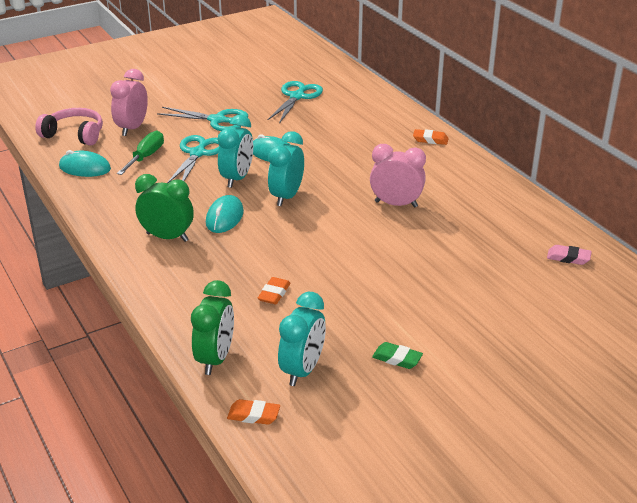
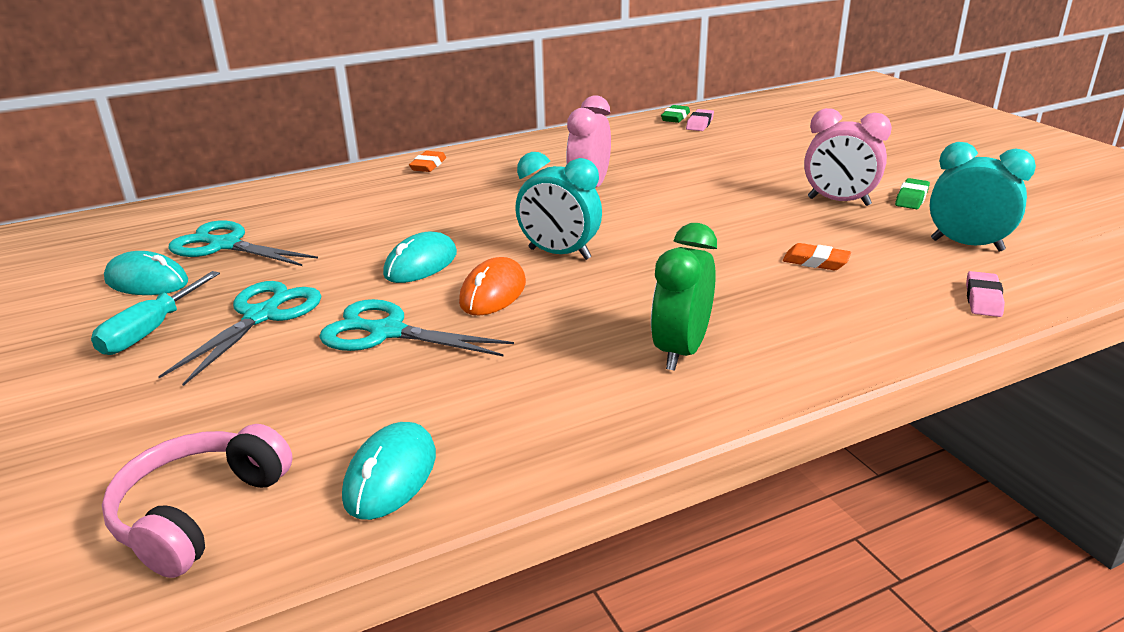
camera: 85 degrees left, 5 degrees down
(132, 128) = (226, 418): pink clock -> pink clock (838, 202)
(146, 157) = (374, 391): green screwdriver -> none
(206, 98) = (150, 331): none -> turquoise screwdriver
(215, 359) = (983, 299): green clock -> pink eraser
(224, 217) = (617, 301): turquoise mouse -> turquoise mouse (147, 281)
(237, 178) = (493, 293): turquoise clock -> orange mouse
(253, 415) = (1073, 273): orange eraser -> none
(583, 245) = (675, 117): none -> green eraser

